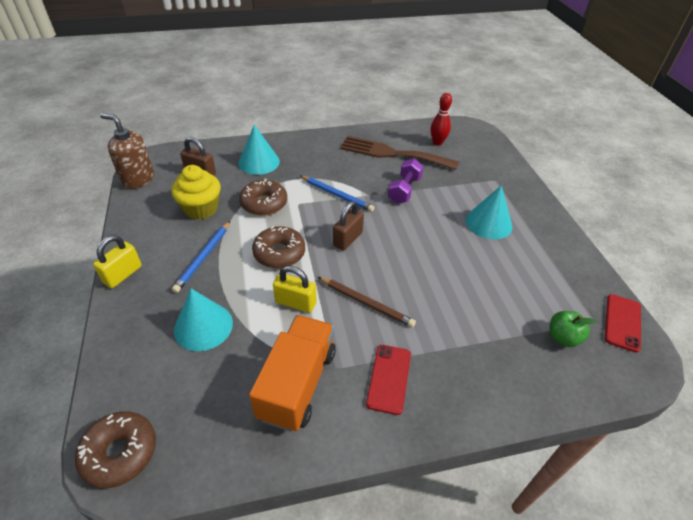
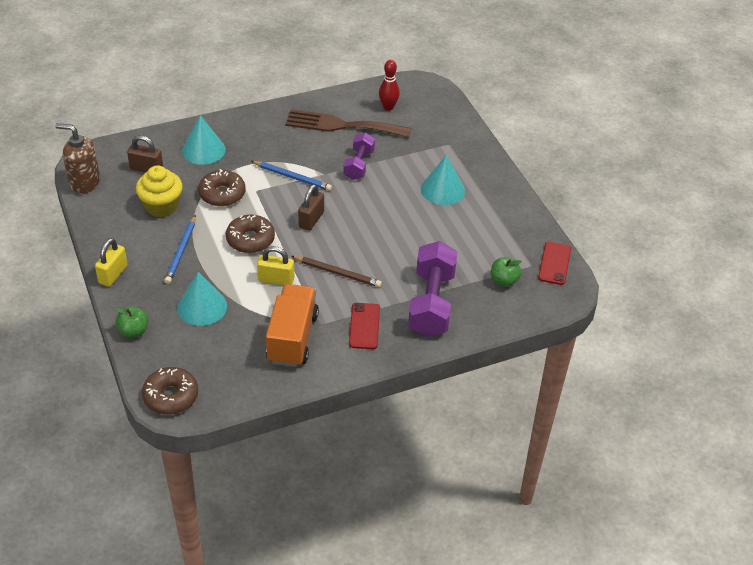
camera: 10 degrees left, 0 degrees up
(114, 348) = (133, 331): none -> green apple
(474, 357) = (431, 303): none -> purple dumbbell

